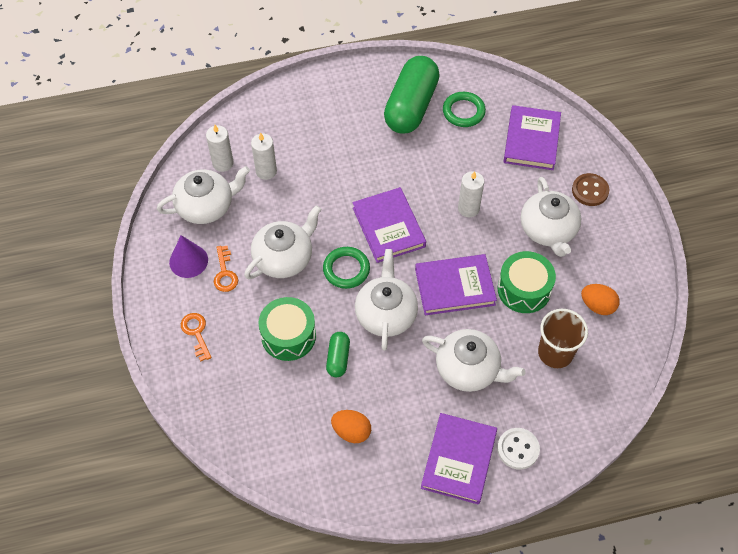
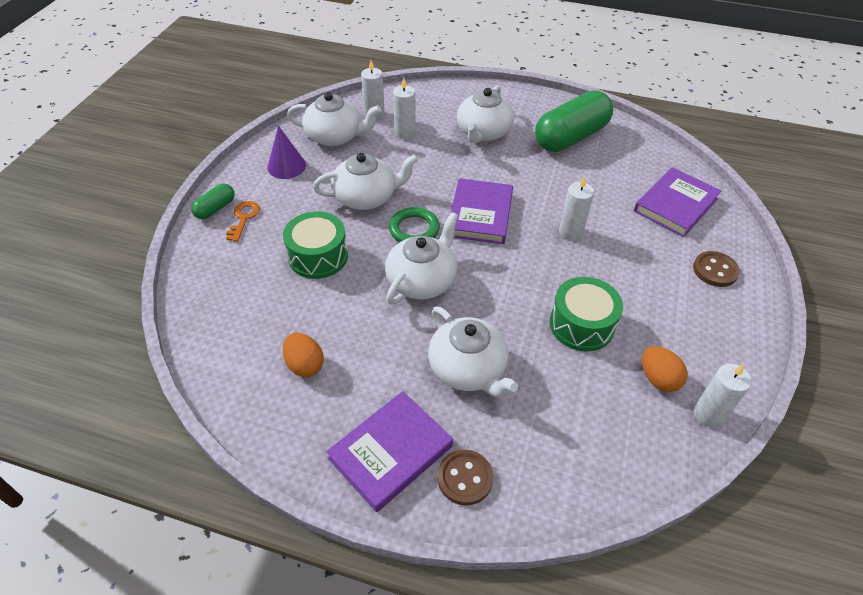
camera: 30 degrees right, 10 degrees down
(225, 273) = (307, 187): orange key -> none
(338, 358) = (346, 296): green capsule -> green capsule (215, 208)
(454, 287) = (508, 289): purple book -> none
(463, 112) = (619, 159): green ring -> none
(518, 449) = (465, 478): white button -> brown button
(548, 230) = (645, 284): white teapot -> white teapot (483, 133)
(555, 353) = (577, 401): brown cup -> none
(641, 315) = (708, 414): none -> white candle

